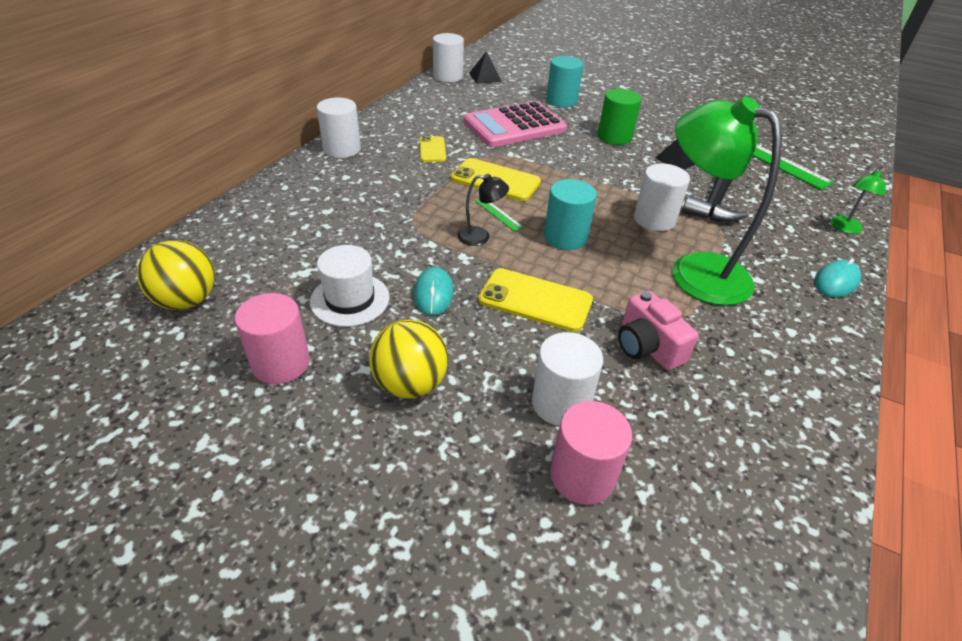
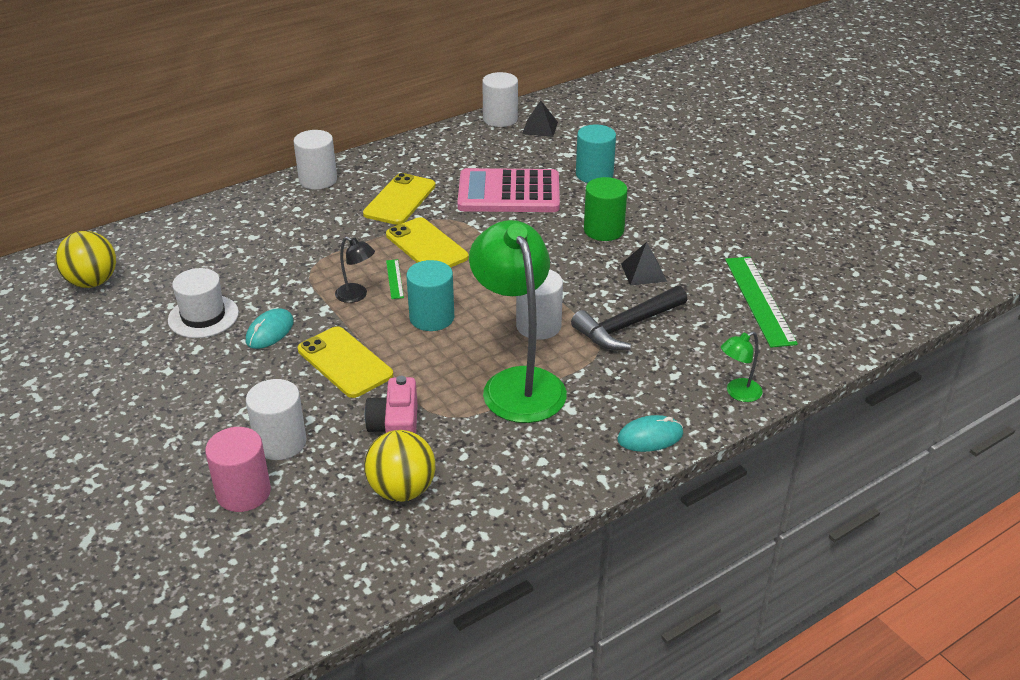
camera: 30 degrees right, 5 degrees down
(281, 363) = (117, 347): pink cylinder -> none
(410, 384) = (188, 391): yellow ball -> yellow ball (402, 490)
(432, 149) = (399, 200): yellow phone -> yellow phone, size x1.66

